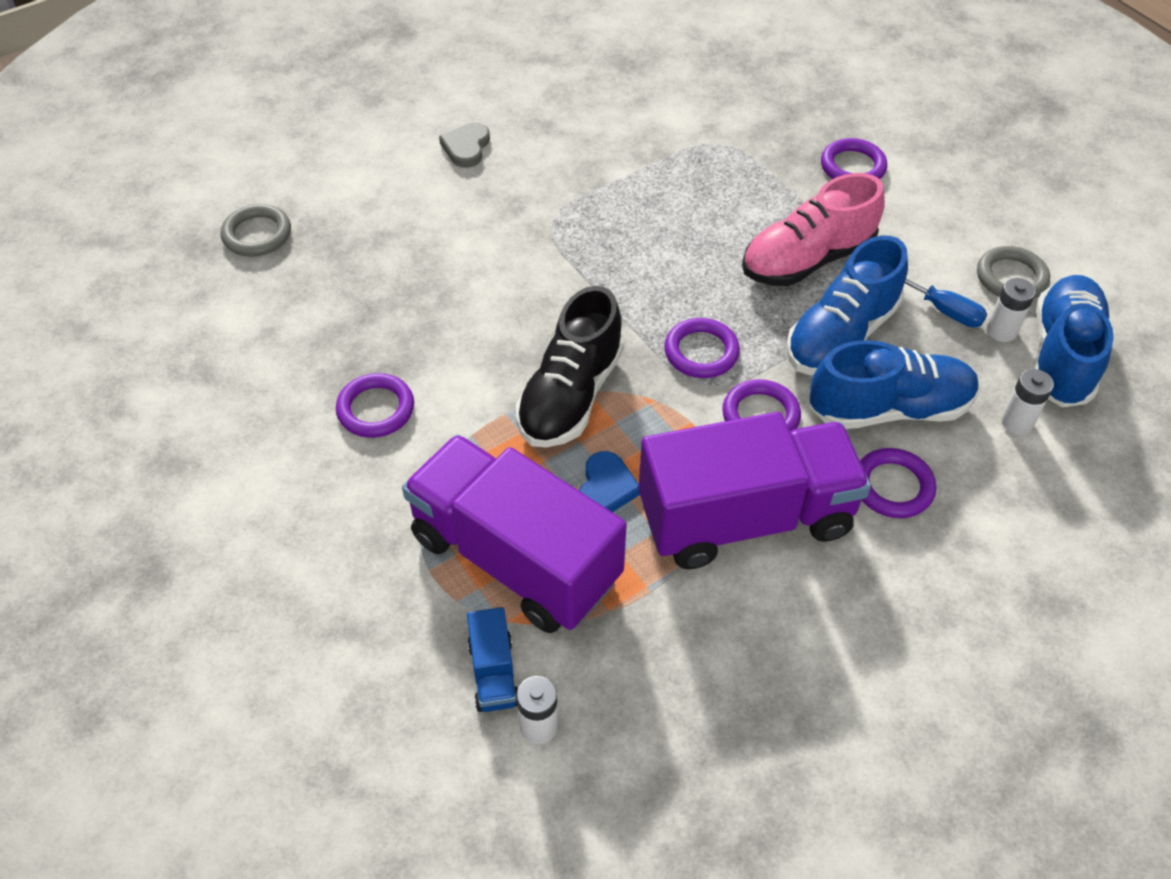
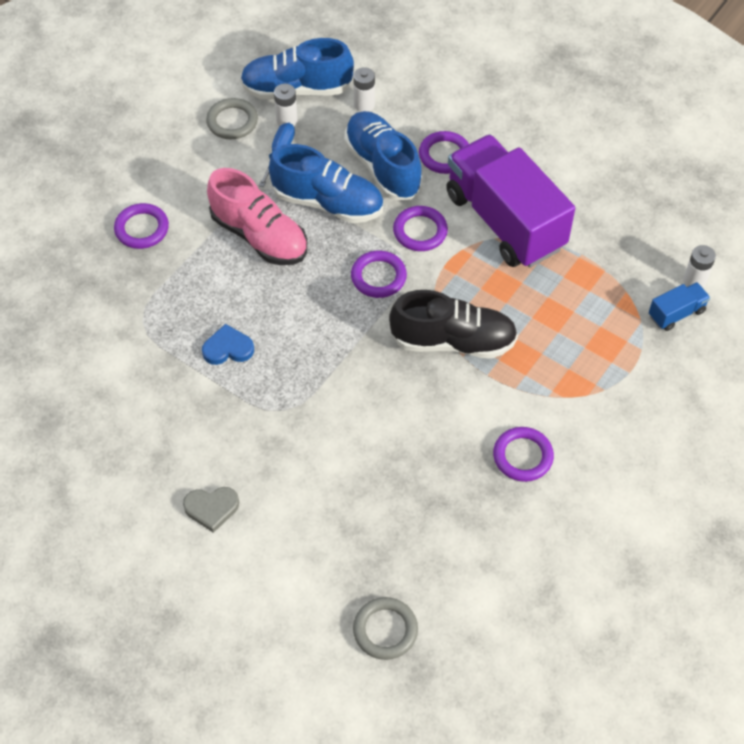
camera: 110 degrees left, 5 degrees up
(515, 558) = (596, 329): purple truck -> none
(606, 488) = (519, 298): blue heart -> blue heart (228, 348)

